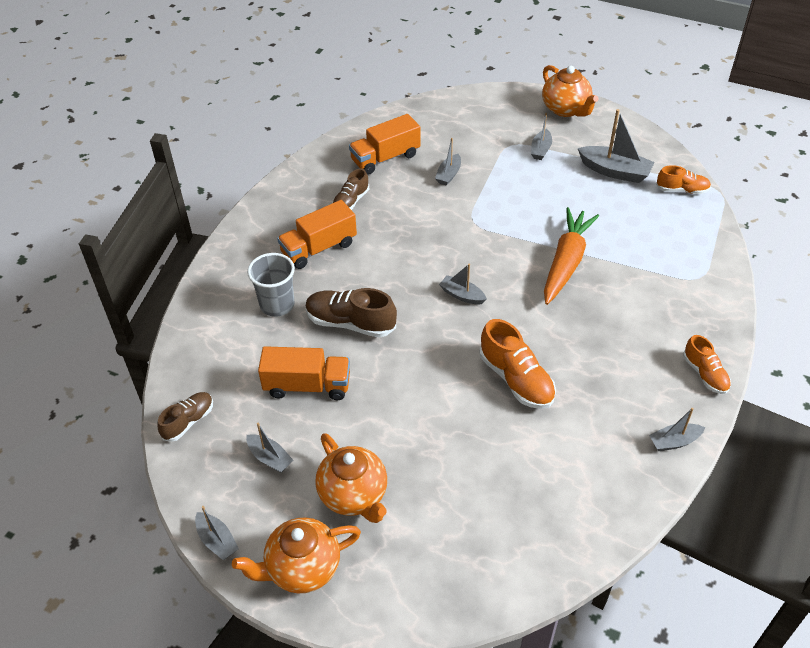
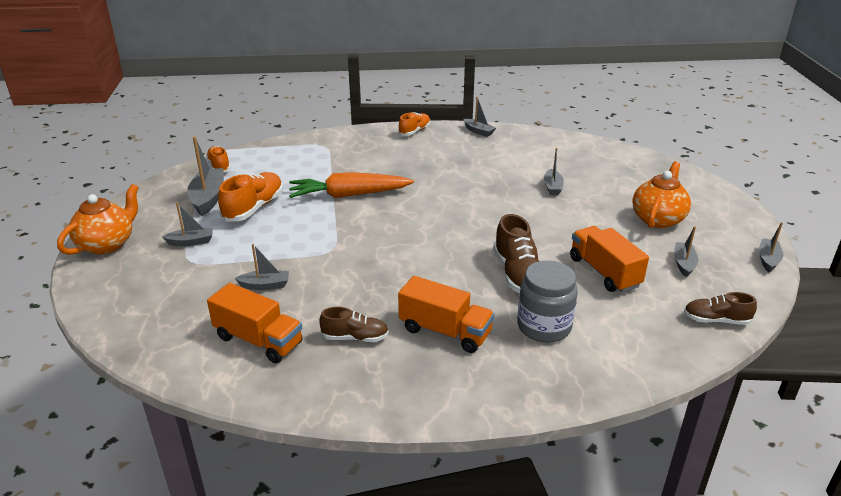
camera: 120 degrees left, 15 degrees down
(277, 305) = (544, 327): grey cup -> grey jar
(302, 568) = (729, 220): orange teapot -> none
(462, 295) = (430, 230): grey boat -> grey boat (552, 187)
(516, 379) = (490, 187): orange shoe -> orange shoe (254, 208)

